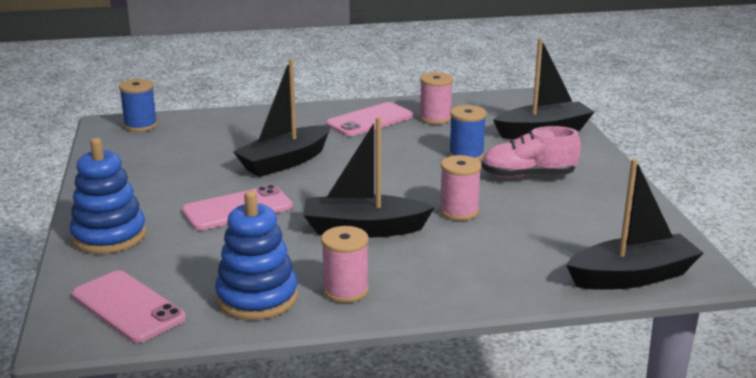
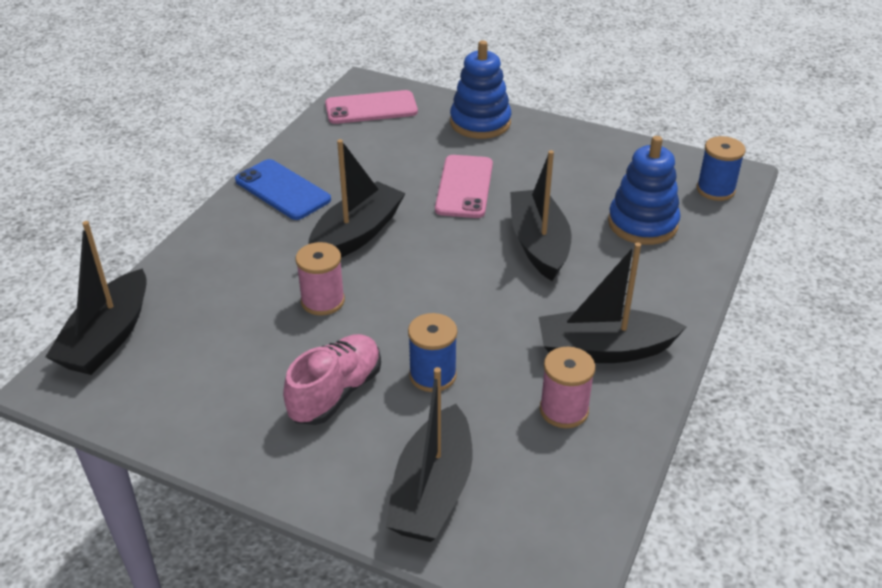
camera: 125 degrees right, 15 degrees up
(257, 298) = (321, 154): blue stacking toy -> blue stacking toy (642, 224)
(345, 290) = (282, 190): pink spool -> blue phone
(369, 120) = (604, 349): pink phone -> black boat

